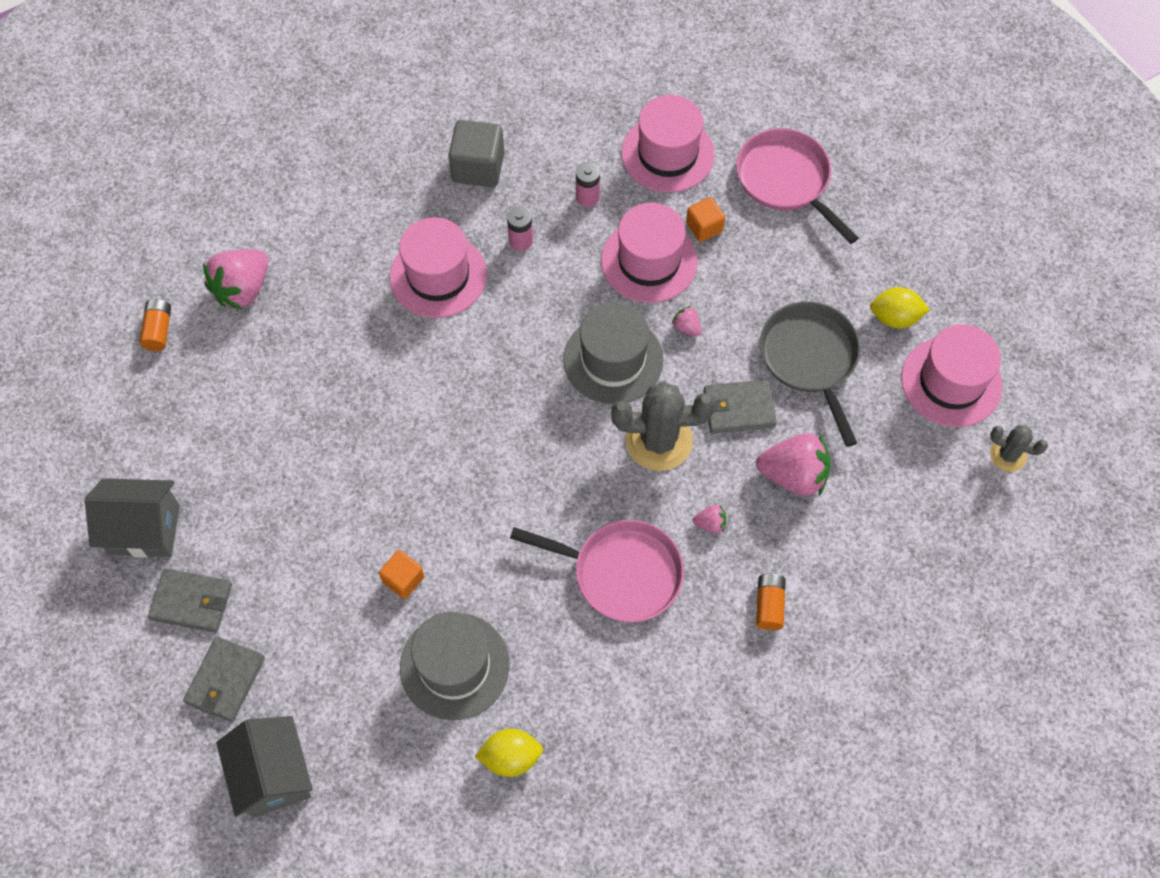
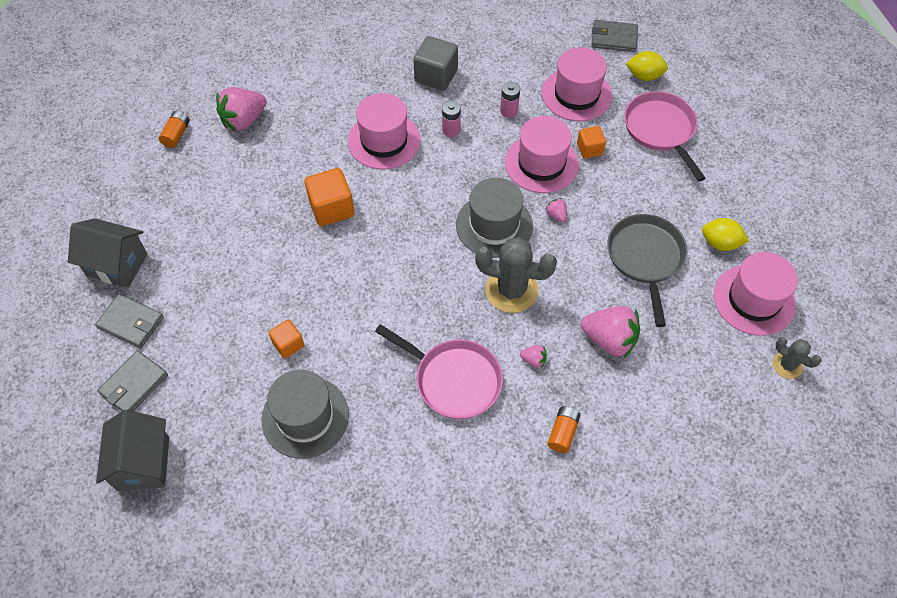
camera: 15 degrees right, 5 degrees down
(399, 385) = (331, 208): none -> orange cube
(510, 757) = (325, 497): yellow lemon -> yellow lemon (644, 76)
(739, 408) = (580, 281): grey wallet -> grey wallet (614, 38)

